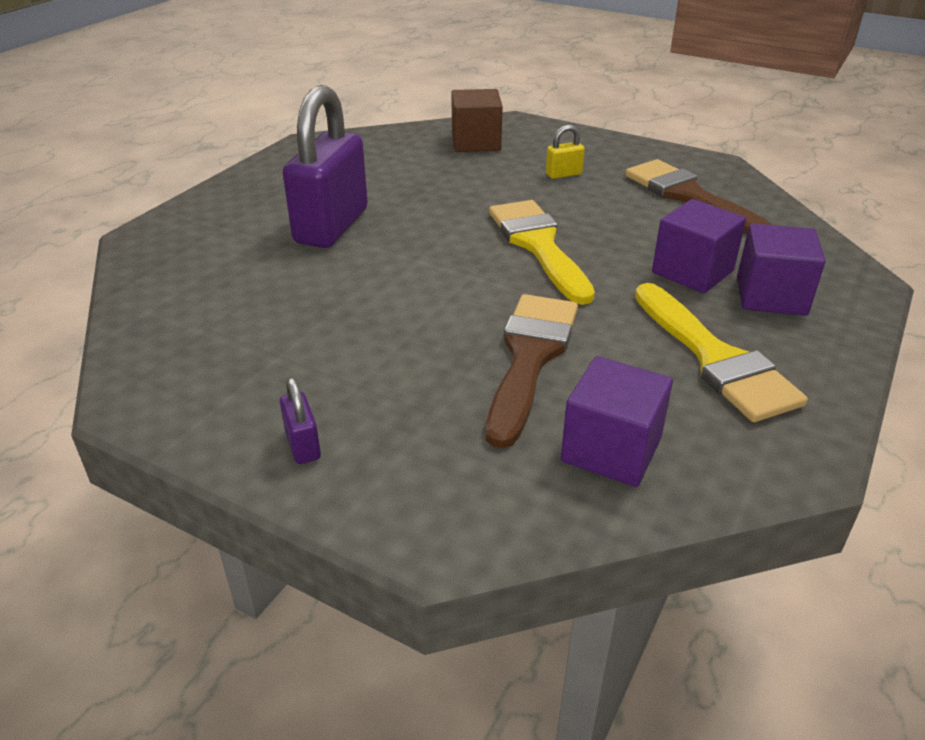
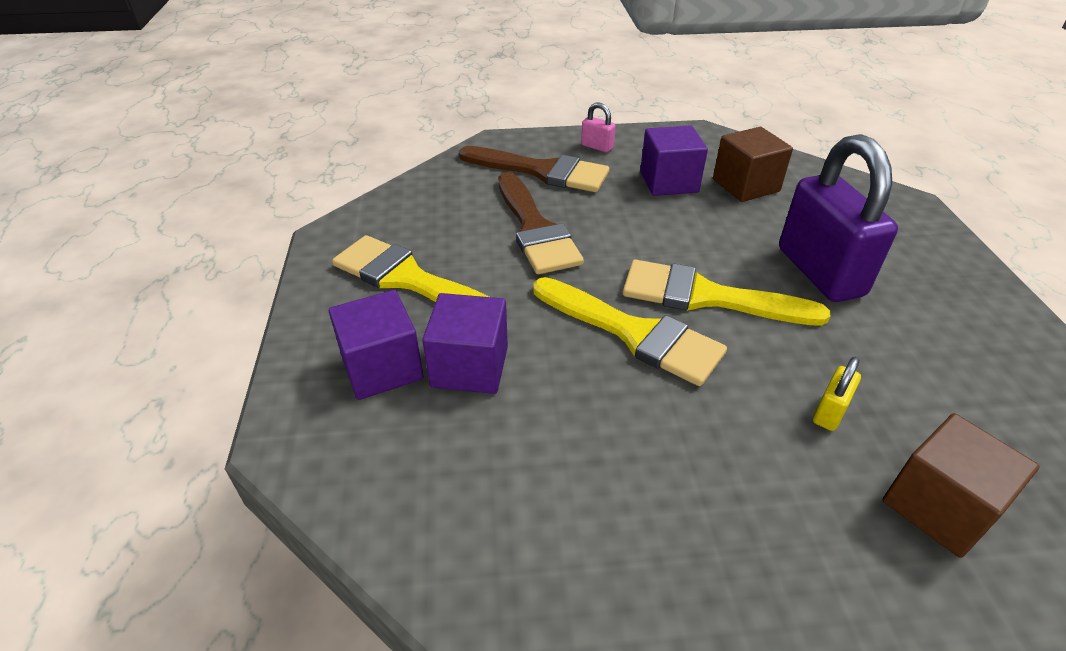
camera: 145 degrees right, 5 degrees up
(237, 310) = (745, 185): none -> brown cube
(303, 445) = (597, 147): purple padlock -> pink padlock
(447, 244) = (707, 297): none -> yellow brush
(563, 174) = (742, 485): yellow padlock -> yellow padlock (829, 412)
(611, 450) = (444, 199): purple cube -> purple cube (668, 182)
(689, 197) = (547, 520): brown brush -> brown brush (542, 171)

